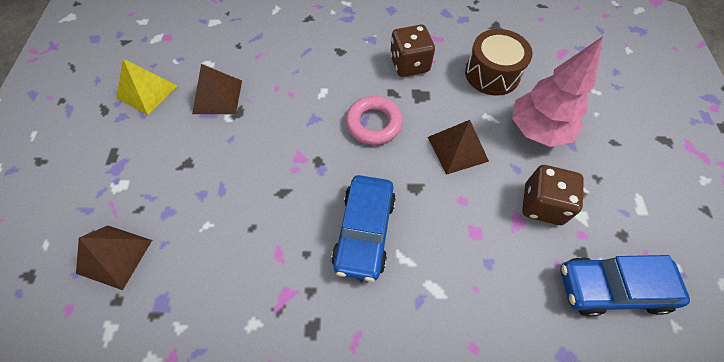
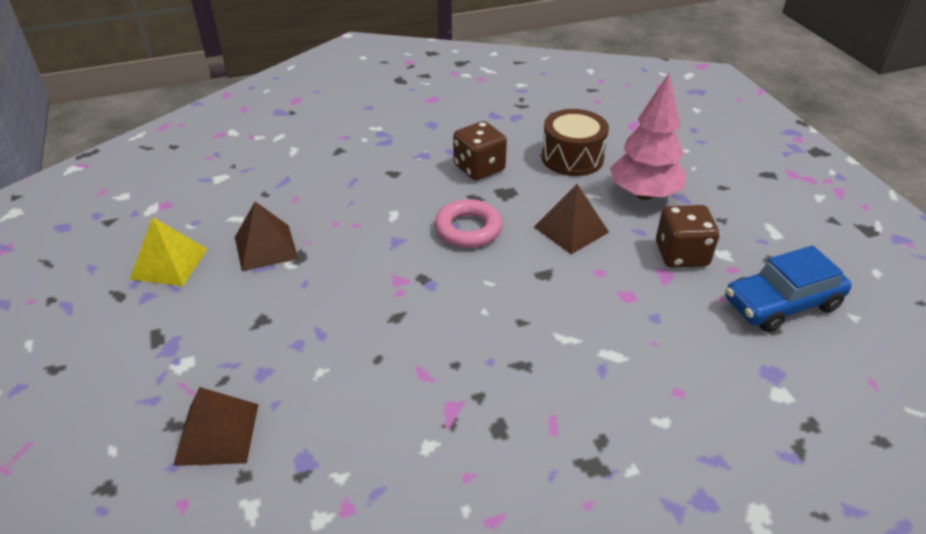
camera: 20 degrees left, 20 degrees down
(364, 232) = (510, 326): blue car -> none

